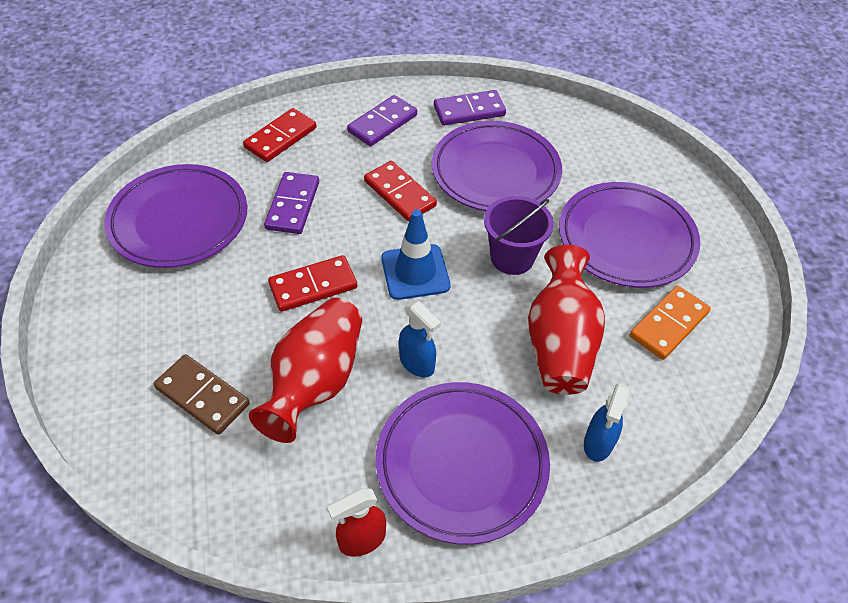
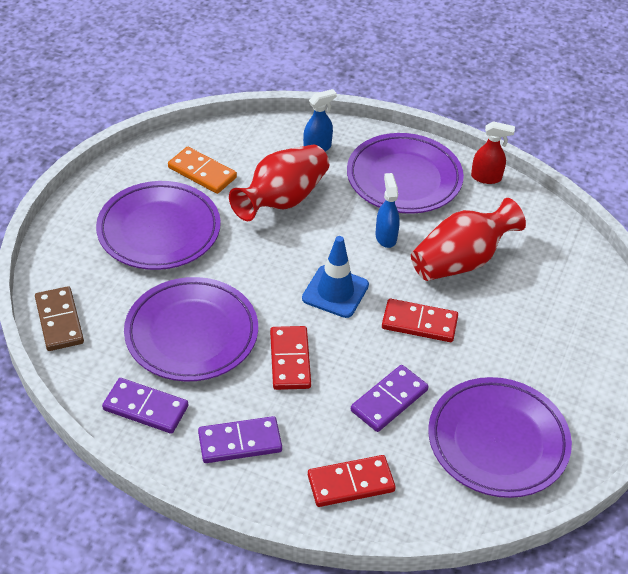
camera: 145 degrees left, 5 degrees down
(202, 396) = (542, 292): brown domino -> brown domino (59, 321)
(512, 257) = (255, 263): purple bucket -> none
(669, 324) = (202, 172): orange domino -> orange domino turned 45 degrees clockwise

